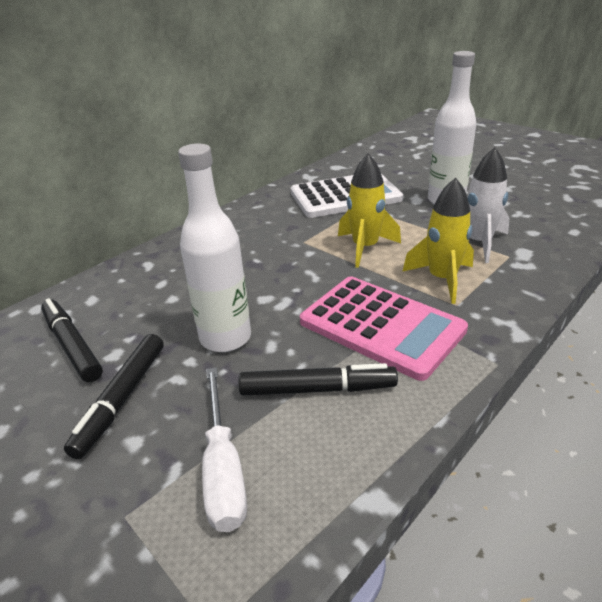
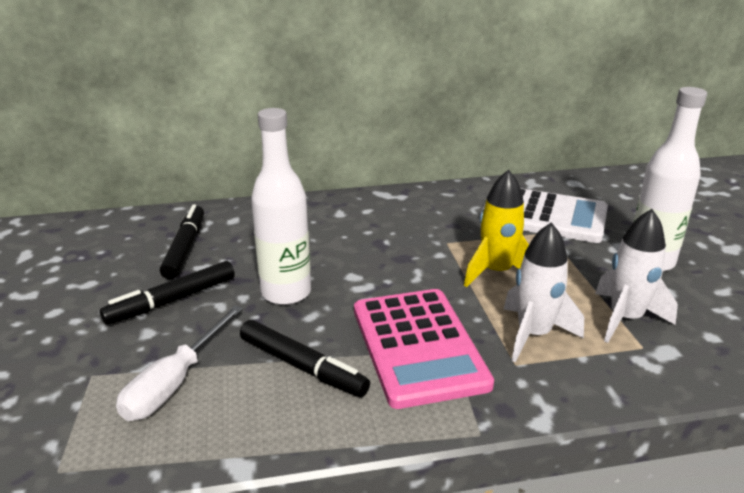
camera: 35 degrees right, 5 degrees down
(442, 279) = (533, 334): yellow rocket -> white rocket

